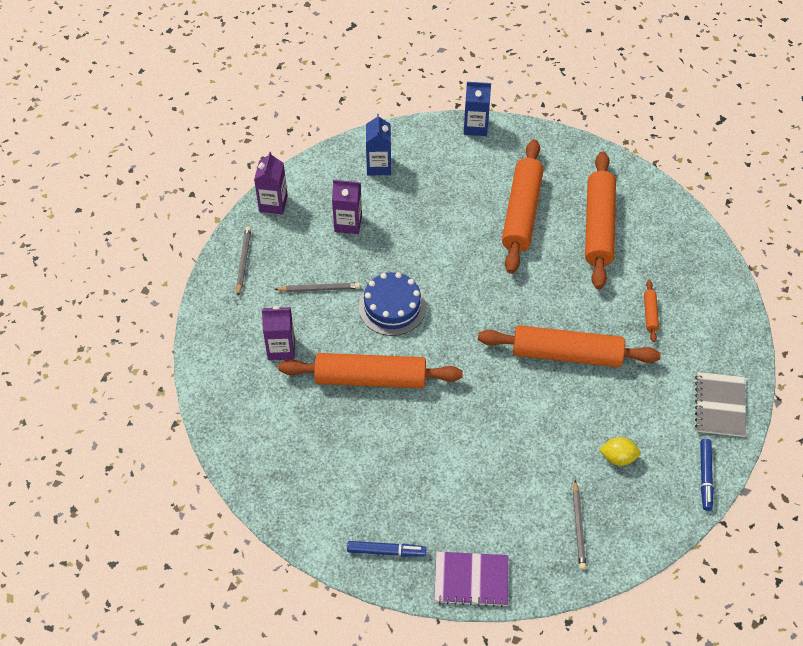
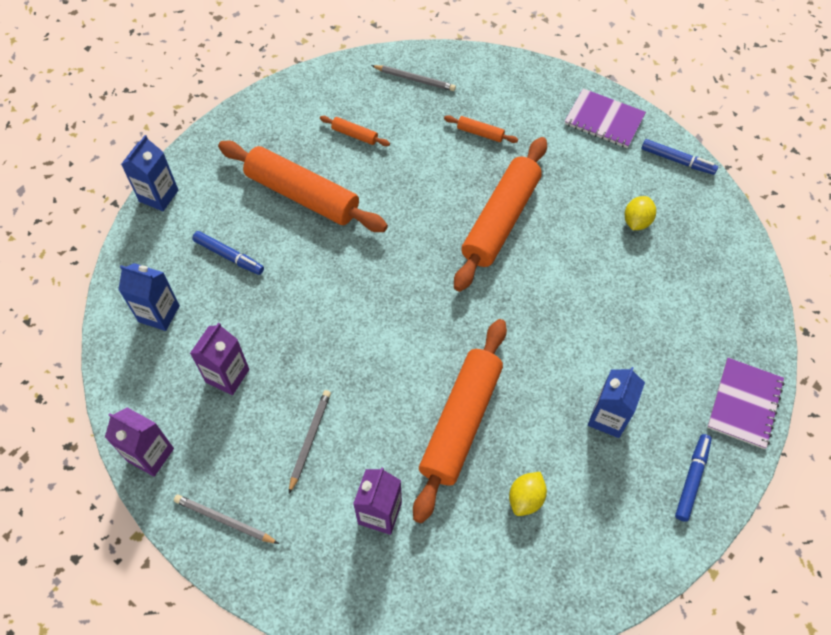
camera: 70 degrees left, 5 degrees up
(326, 438) = (526, 498): none -> yellow lemon
(392, 307) = (371, 367): blue cake -> none
(415, 478) = (608, 417): none -> blue carton
(444, 188) = (229, 256): none -> blue marker
(578, 527) = (705, 284): grey pencil -> grey pencil (414, 79)
(598, 226) = (355, 135): orange rolling pin -> orange rolling pin, size x0.41
(719, 405) = (604, 120): grey notebook -> purple notebook

